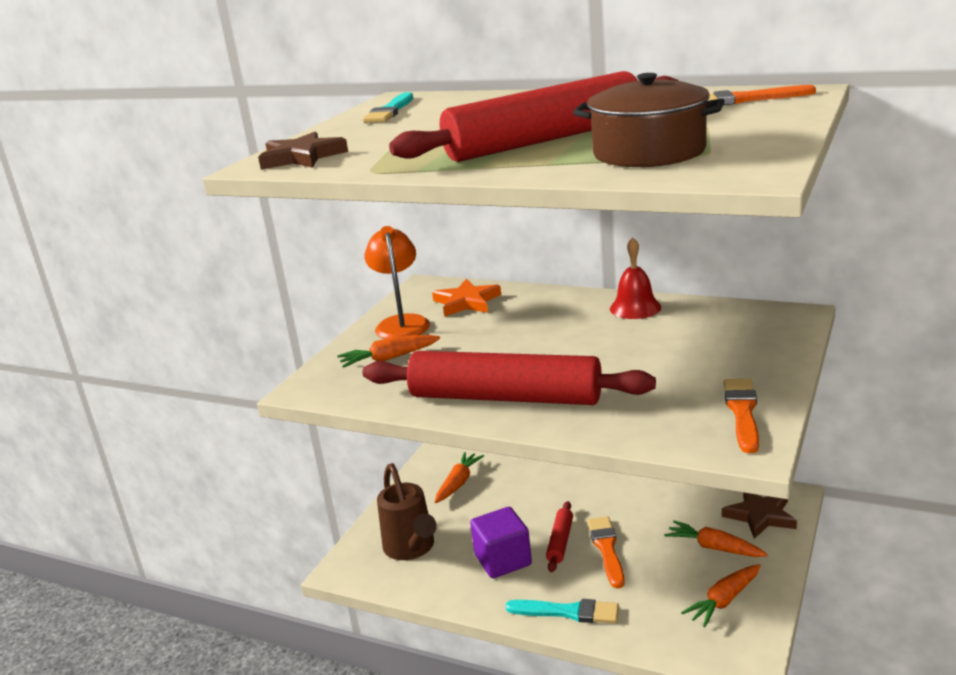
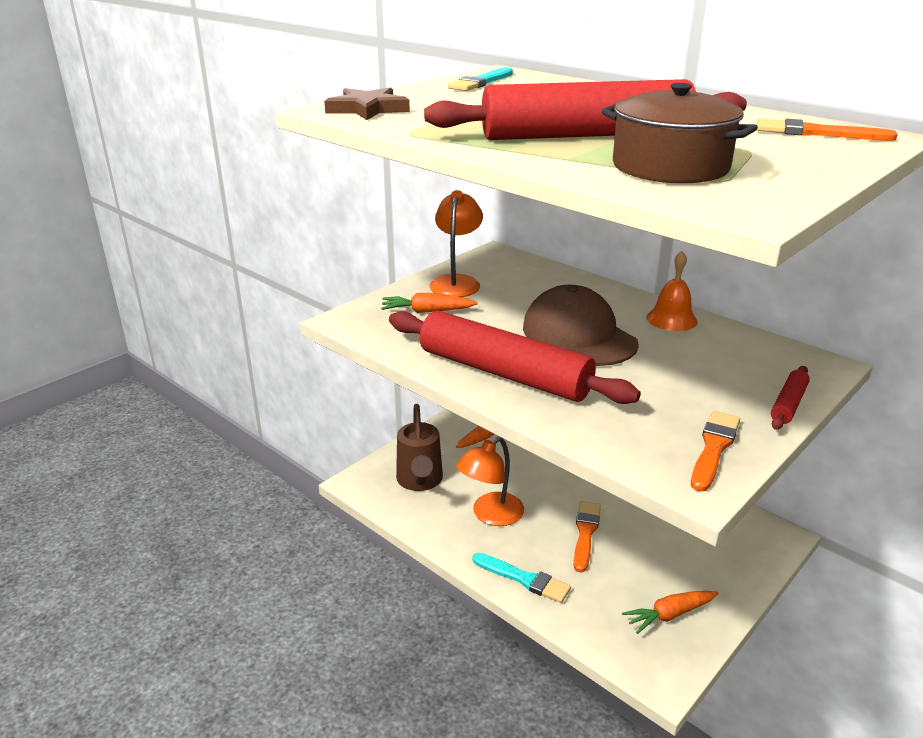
camera: 15 degrees right, 5 degrees up
(467, 302) = (523, 277): orange star -> none
(503, 560) = (490, 515): purple cube -> orange lamp
(556, 344) = (578, 335): none -> brown cap
(560, 541) = (548, 514): red rolling pin -> red rolling pin (788, 404)
(635, 308) = (671, 319): red bell -> orange bell
(714, 547) = (684, 562): orange carrot -> none
(760, 515) = (743, 546): brown star -> none

